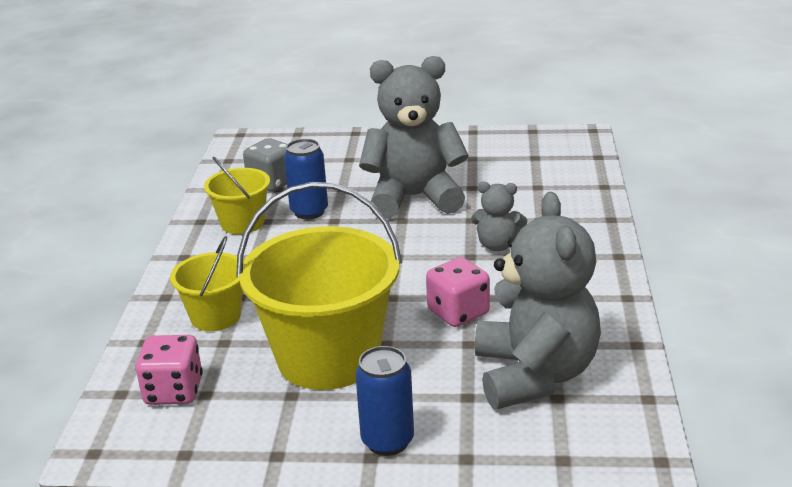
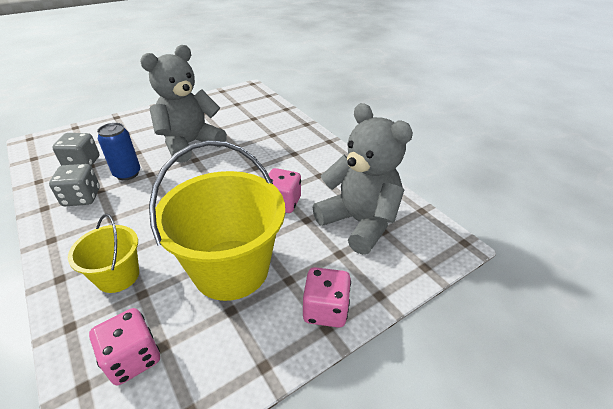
camera: 40 degrees left, 10 degrees up
(242, 223) = (82, 197): yellow bucket -> grey dice
(387, 441) = (325, 310): blue can -> pink dice
(498, 245) = (264, 156): grey teddy bear -> none

